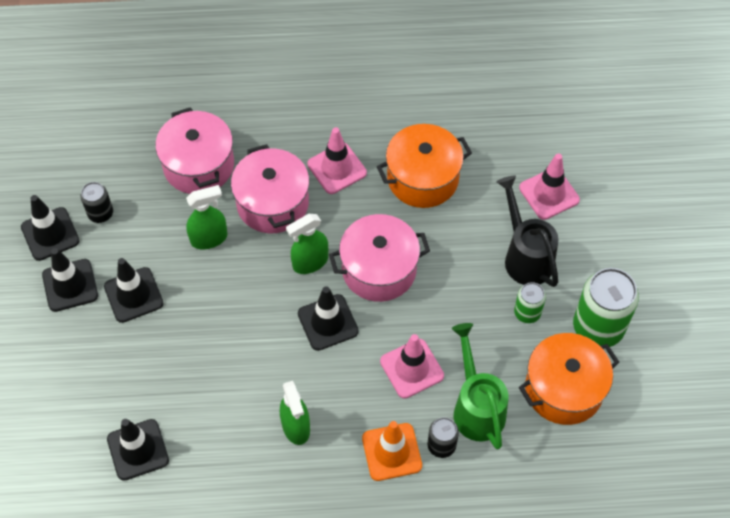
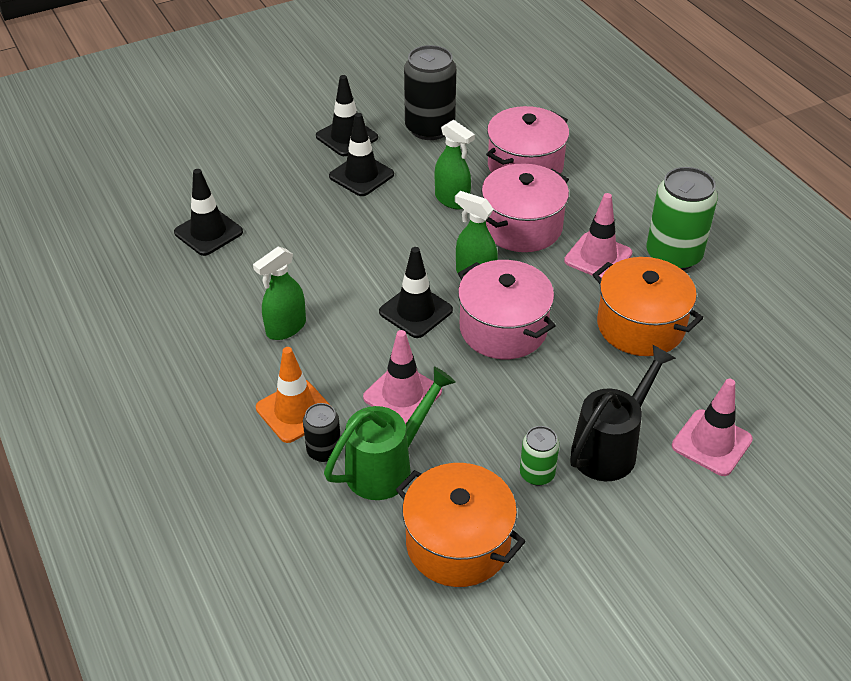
camera: 65 degrees right, 15 degrees down
(50, 234) = (389, 109): black traffic cone -> none
(100, 213) = (429, 128): black can -> black can, size x1.92
(598, 327) = (564, 552): green can -> green can (673, 255)

